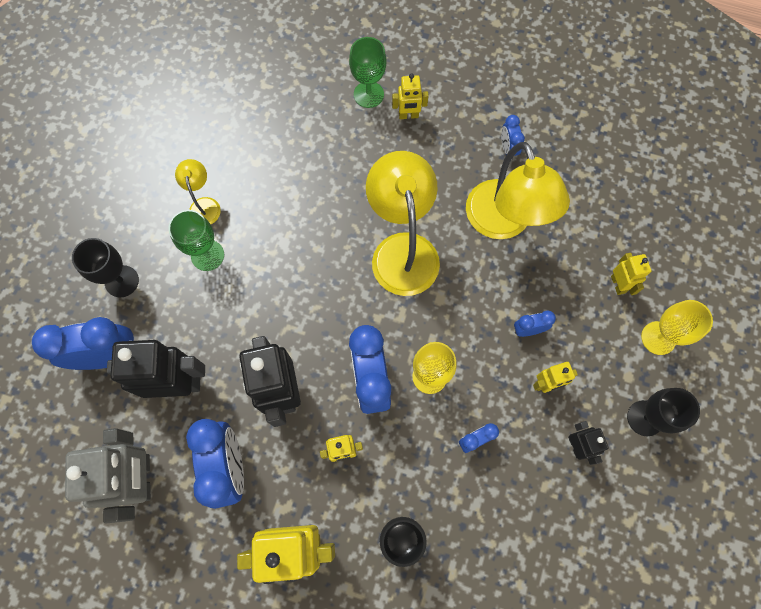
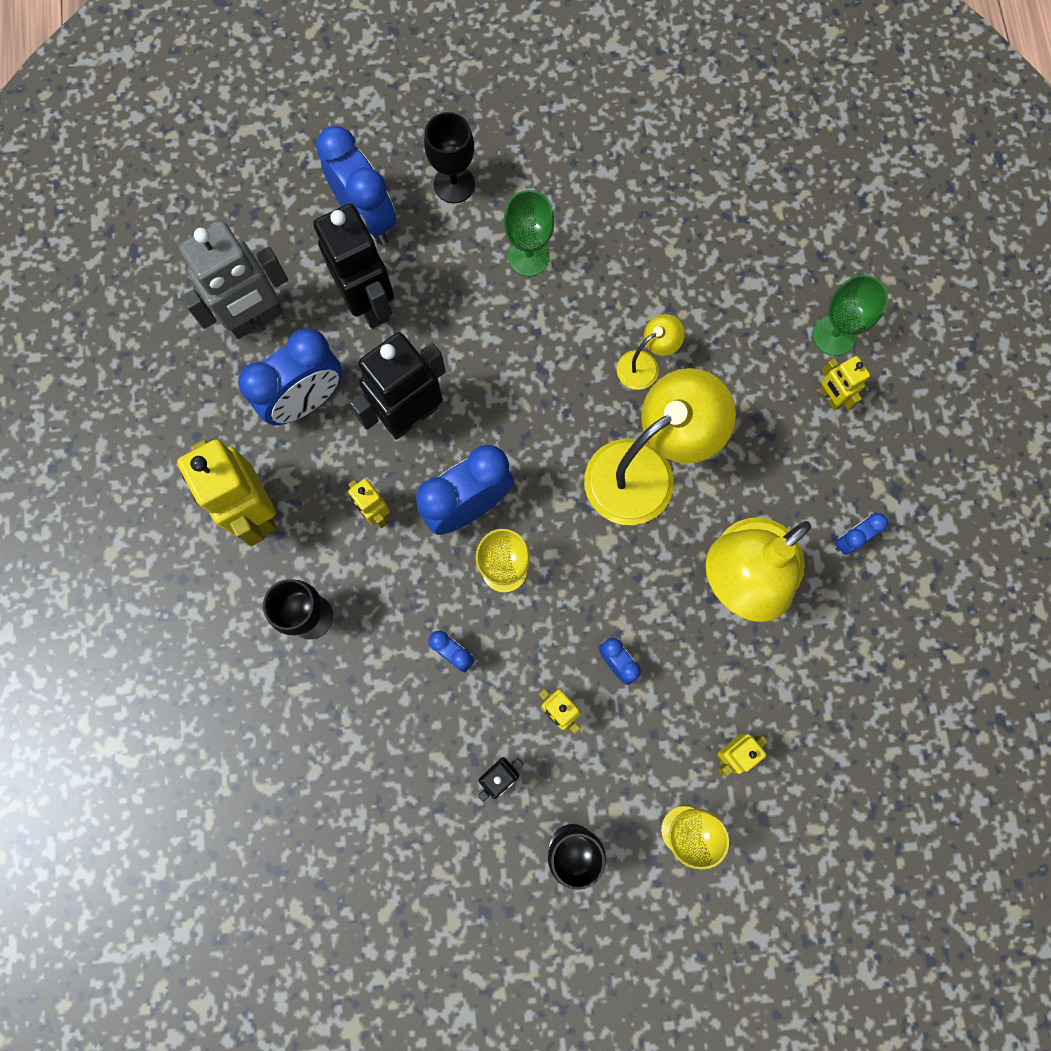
camera: 65 degrees right, 5 degrees up
(204, 205) = (587, 222): yellow lamp -> yellow lamp (645, 365)

